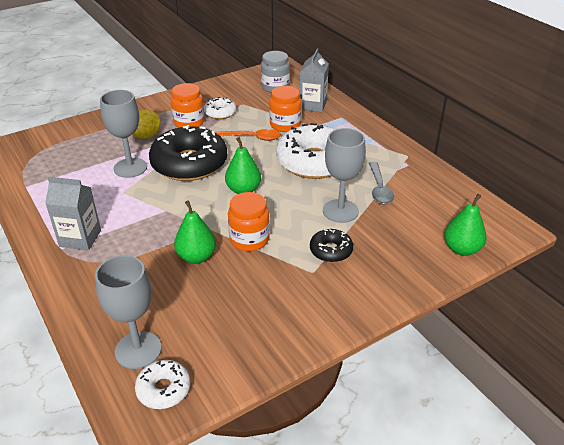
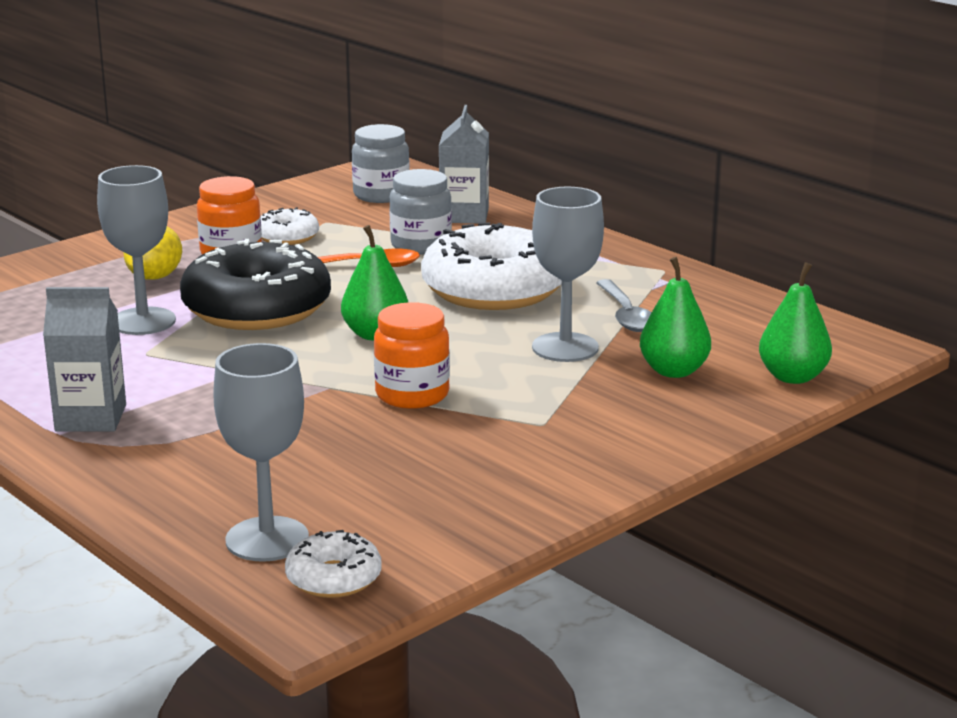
camera: 10 degrees left, 15 degrees down
(196, 257) = (323, 423): green pear -> green pear (674, 371)
(285, 125) = (421, 245): orange jar -> grey jar
(331, 251) = (565, 397): black donut -> none

